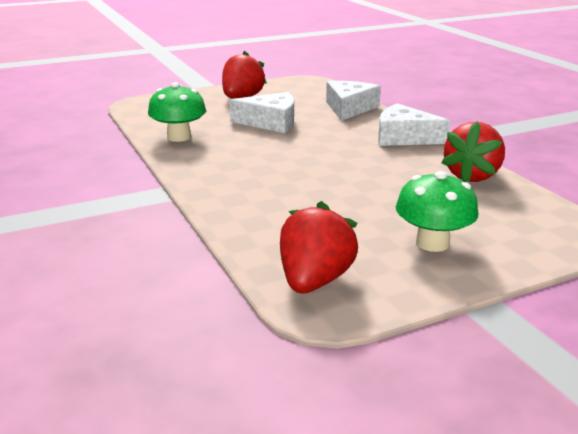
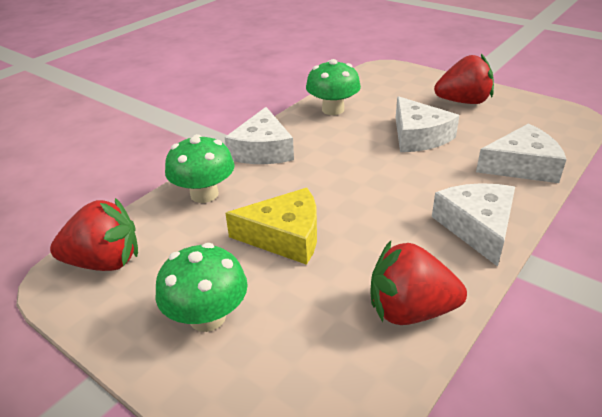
camera: 65 degrees right, 10 degrees up
(207, 177) = (263, 150): none -> white cheese
(251, 216) = (204, 194): none -> green mushroom
(354, 195) = (285, 236): none -> yellow cheese

